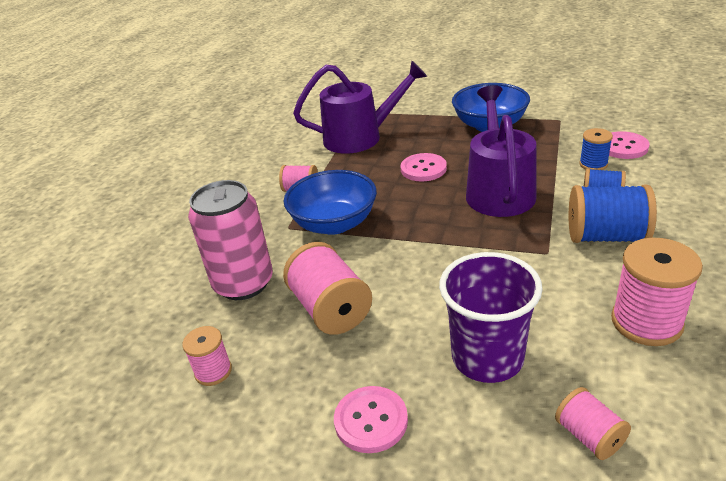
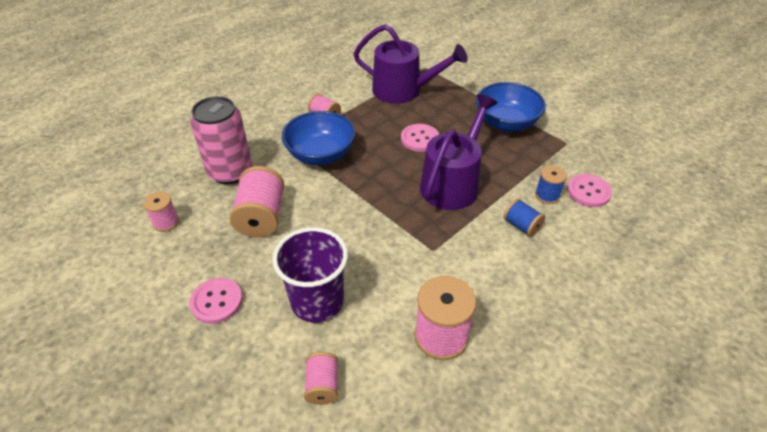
camera: 25 degrees right, 10 degrees up
(606, 236) = (487, 259): blue spool -> none

